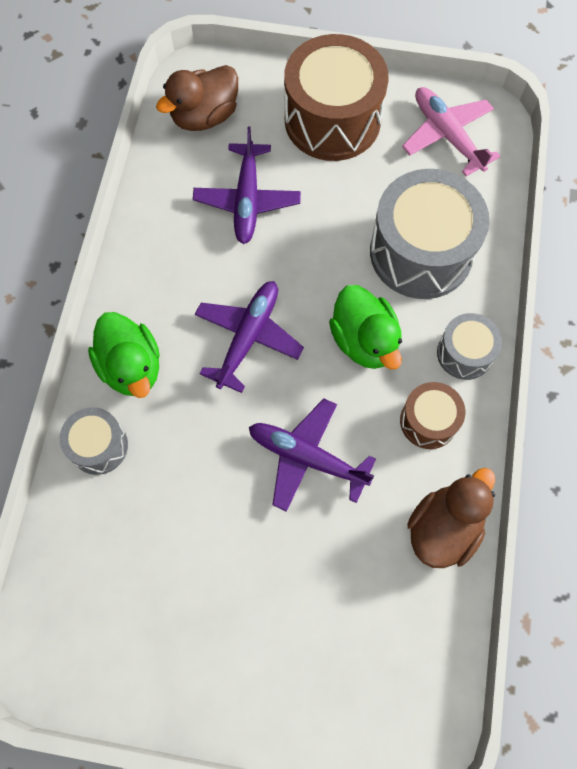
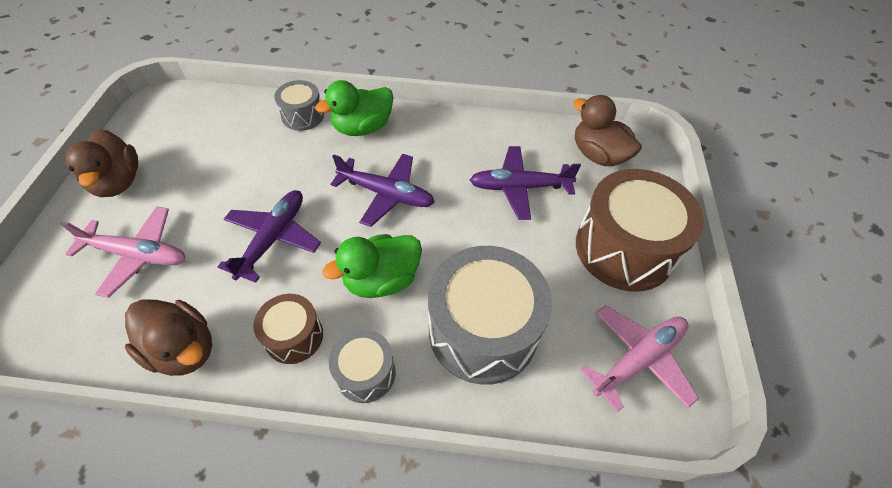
camera: 85 degrees right, 15 degrees down
(204, 675) = (118, 182): none -> brown duck
(325, 612) = (137, 255): none -> pink plane

